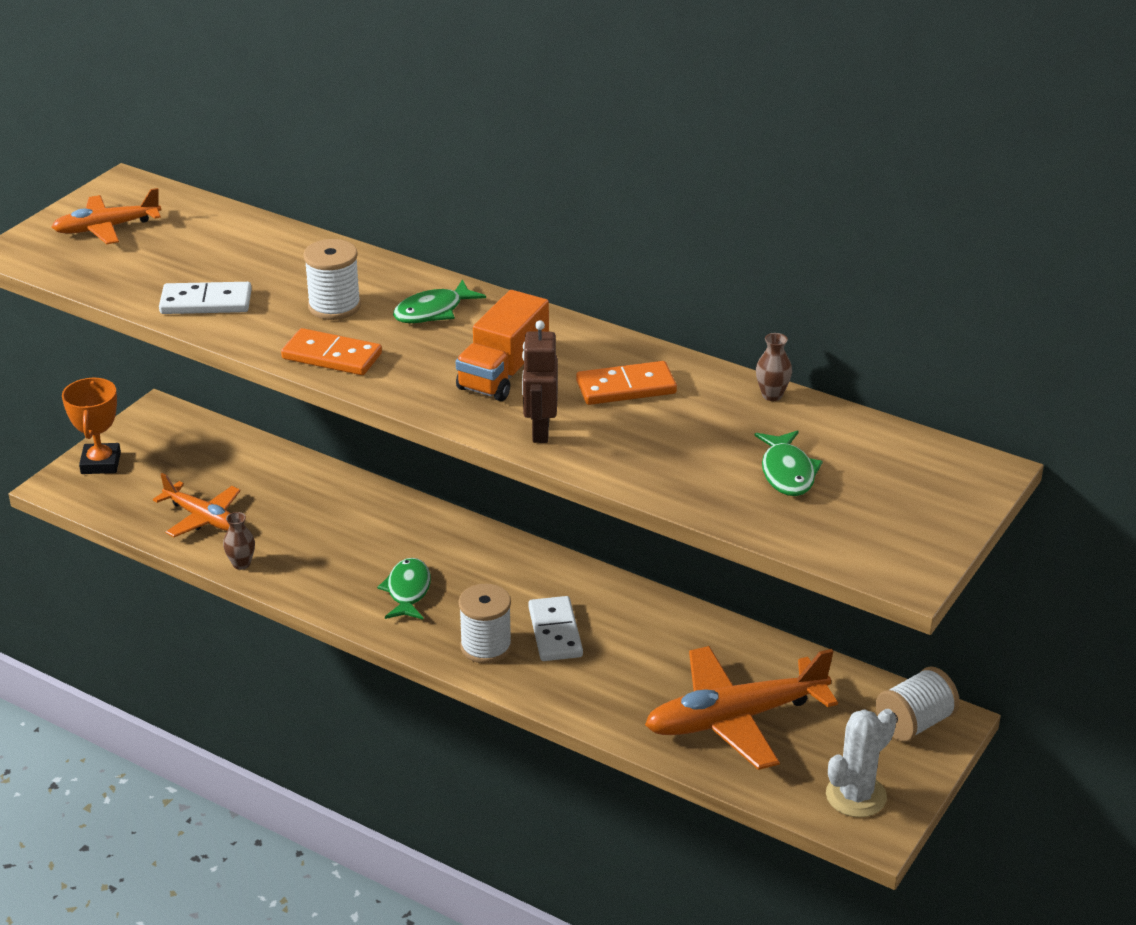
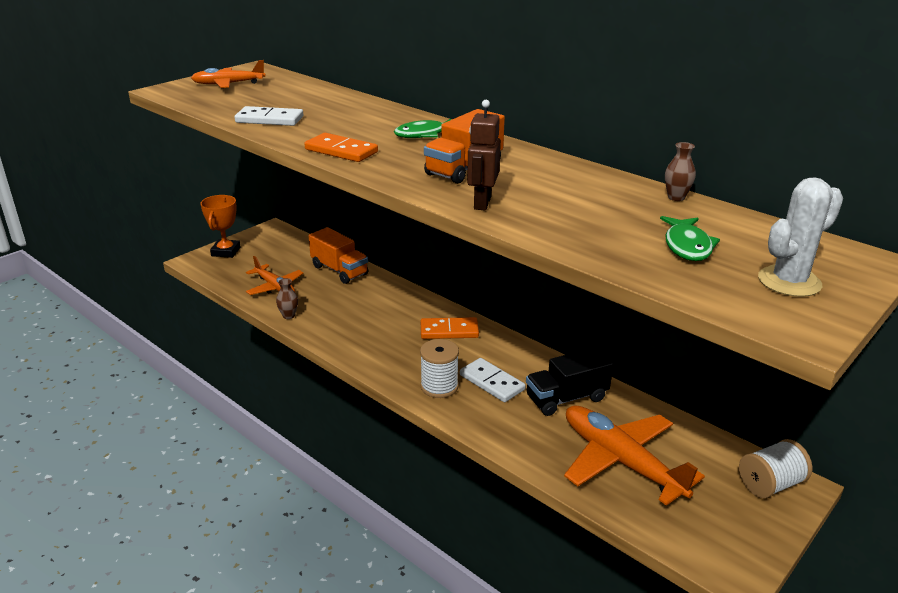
camera: 10 degrees right, 5 degrees down
(290, 477) = (339, 270): none -> orange truck
(334, 306) = (356, 127): white spool -> none
(408, 591) = (394, 344): green fish -> none
(555, 632) = (491, 382): white domino -> white domino turned 45 degrees counterclockwise
(626, 387) = (557, 184): orange domino -> orange domino (449, 331)
(657, 642) = (566, 398): none -> black truck
(736, 718) = (621, 462): orange plane -> orange plane turned 60 degrees clockwise
(856, 796) = (719, 539): white cactus -> white cactus (789, 282)

